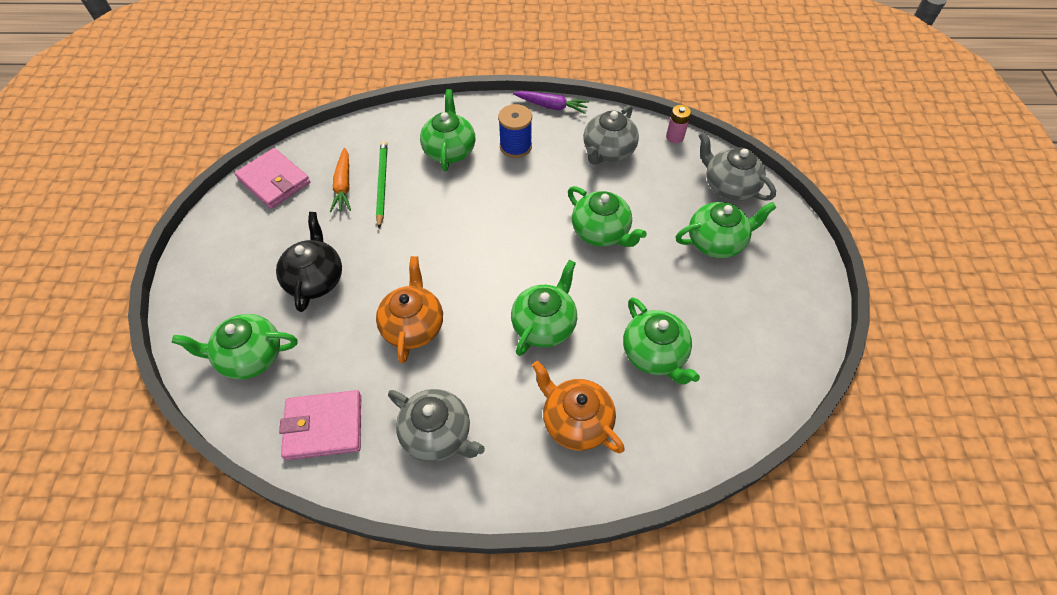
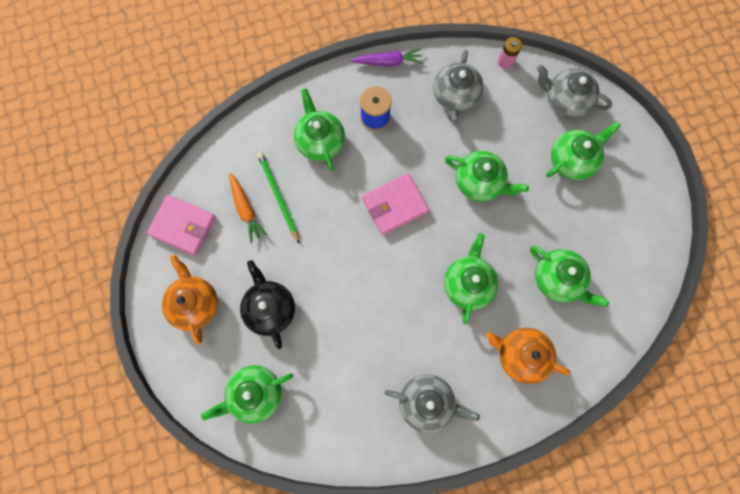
camera: 20 degrees left, 20 degrees up
(324, 426) = (341, 427): pink wallet -> pink wallet (395, 205)
(413, 326) = (368, 321): orange teapot -> orange teapot (195, 303)

